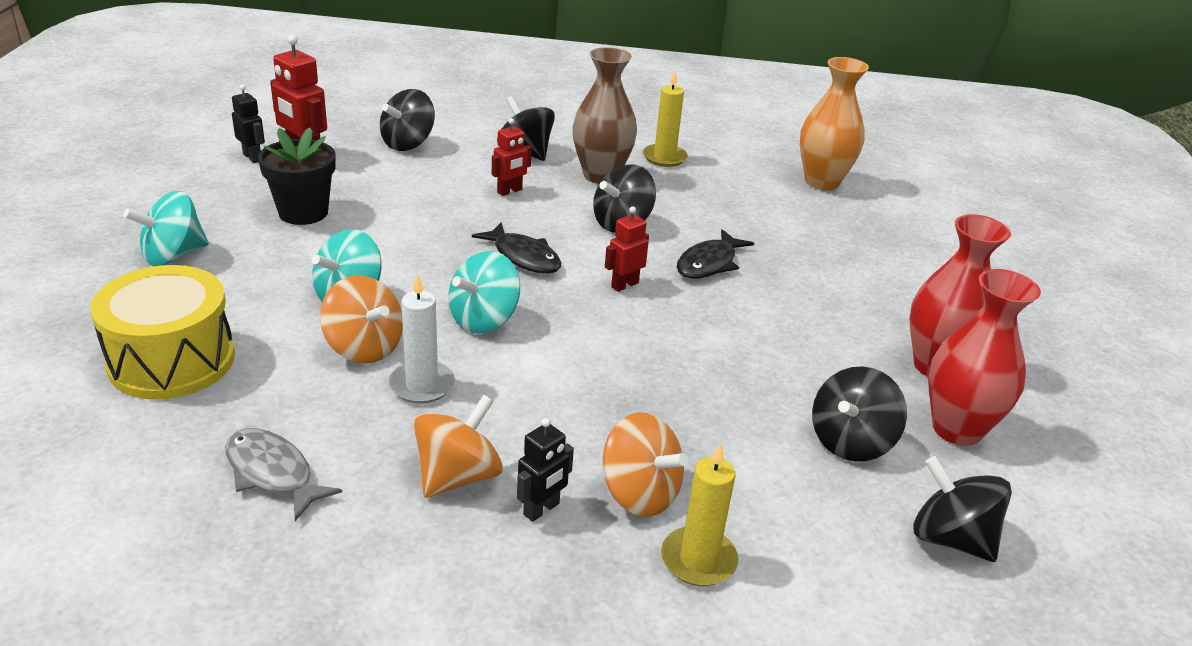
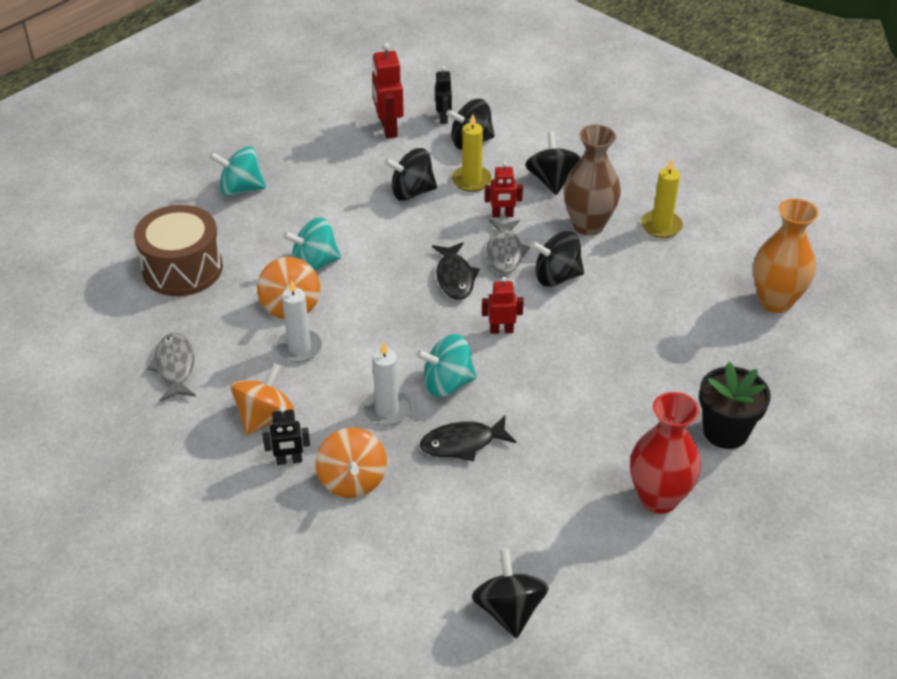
camera: 40 degrees right, 10 degrees up
(172, 361) = (182, 269): yellow drum -> brown drum
(252, 157) = (353, 119): black robot -> black robot (443, 118)
(303, 212) = (345, 182): black flower pot -> black flower pot (725, 431)
(458, 476) = (264, 417): orange spinning top -> orange spinning top turned 45 degrees counterclockwise
(484, 319) = (380, 317): turquoise spinning top -> turquoise spinning top (447, 383)
(549, 220) = (504, 252): none -> grey fish
(594, 404) = (387, 409): none -> white candle
(698, 560) = (342, 536): yellow candle -> yellow candle (471, 180)
(709, 263) = (584, 338): black fish -> black fish (462, 443)
(850, 442) = (523, 517): black spinning top -> black spinning top (412, 192)
(956, 429) = (610, 548): red vase -> none

